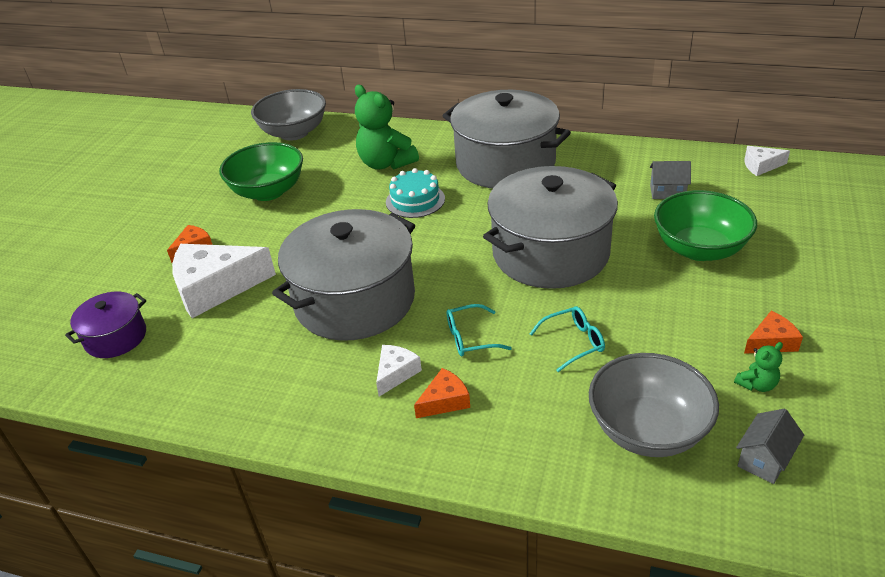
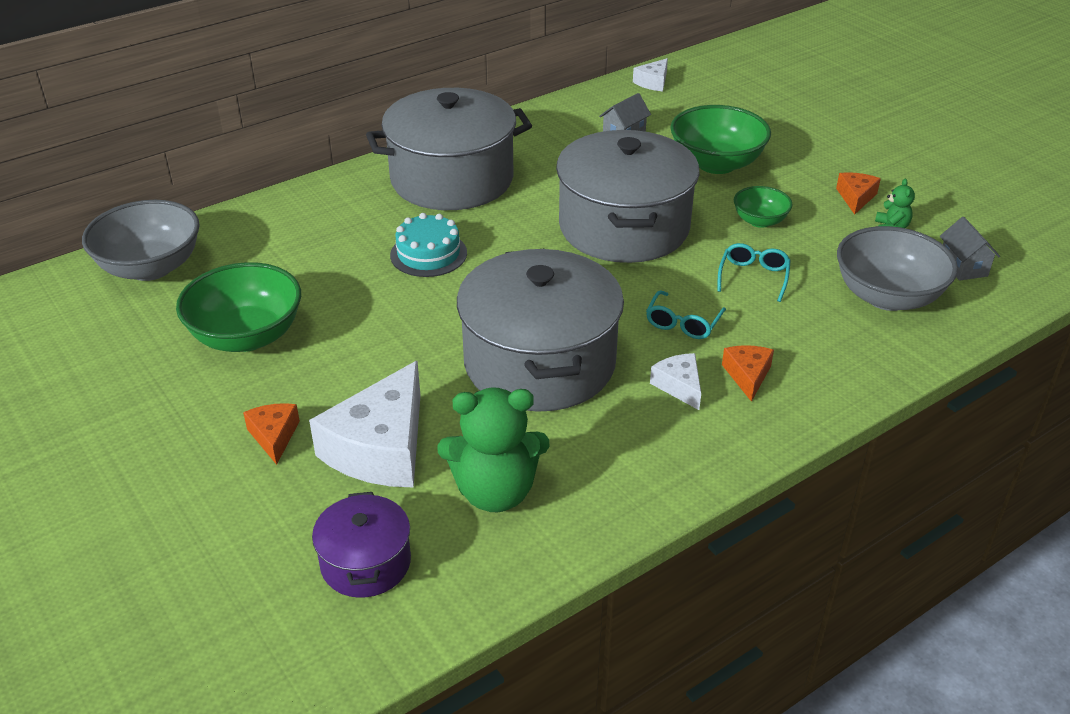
camera: 55 degrees left, 0 degrees up
(386, 163) = (330, 239): green teddy bear -> green teddy bear (495, 492)
(654, 308) = (760, 221): none -> green bowl

